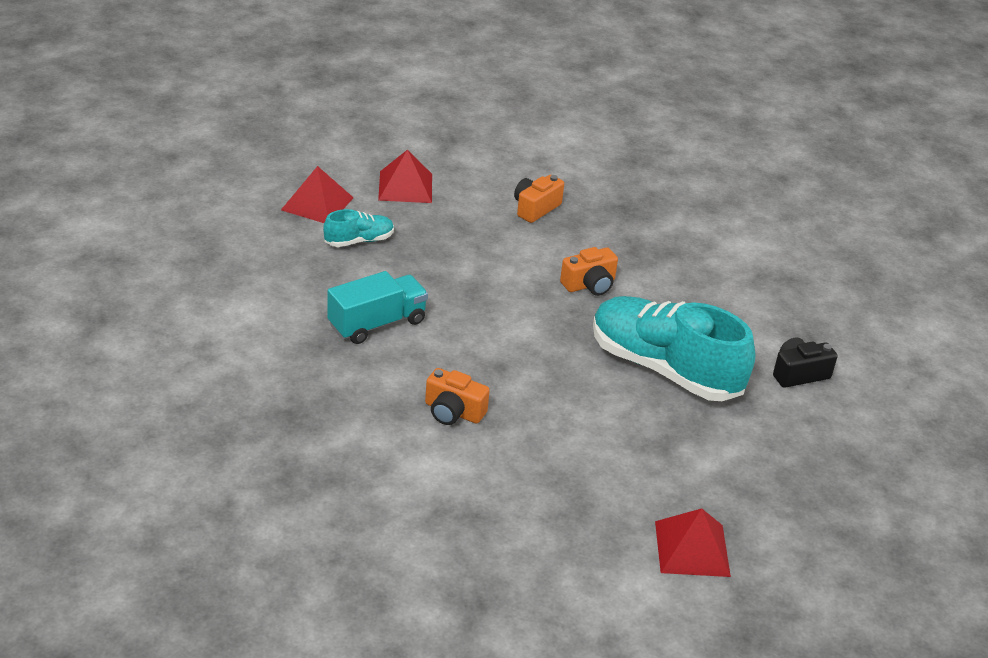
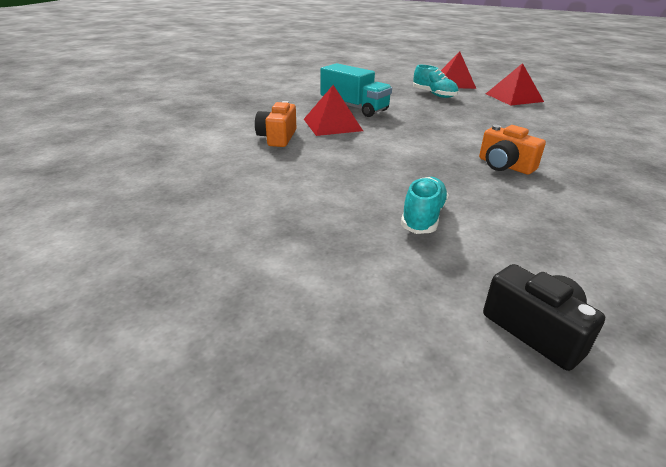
camera: 75 degrees right, 5 degrees down
(535, 208) = (572, 134): orange camera -> none
(664, 369) = (423, 217): turquoise shoe -> turquoise shoe, size x0.46
(692, 548) = (116, 270): red pyramid -> red pyramid (332, 125)

